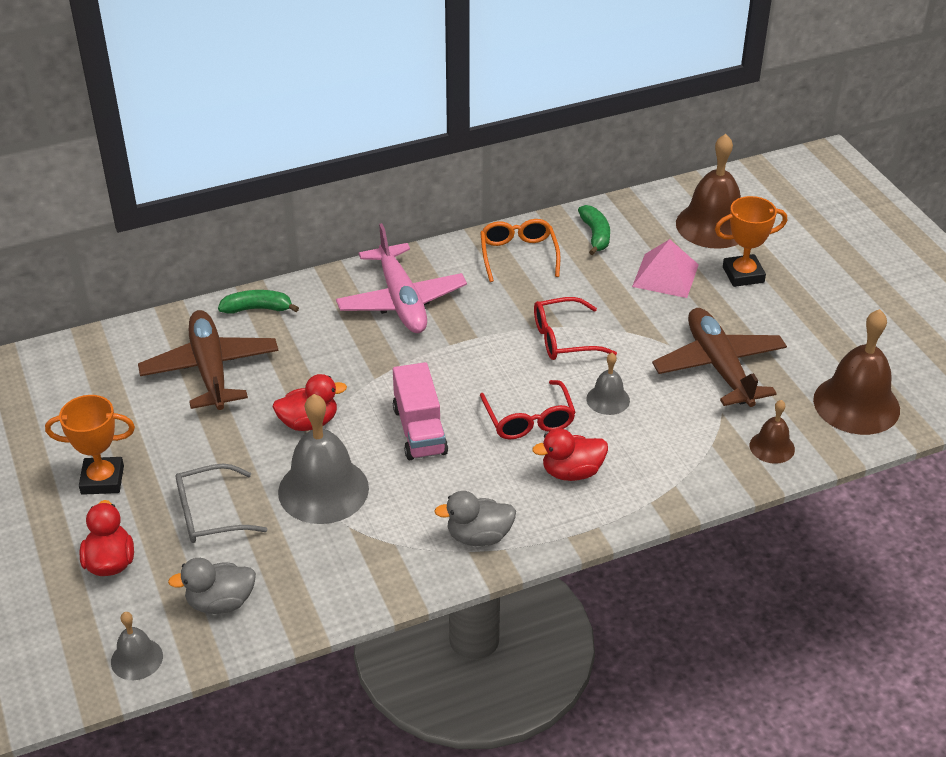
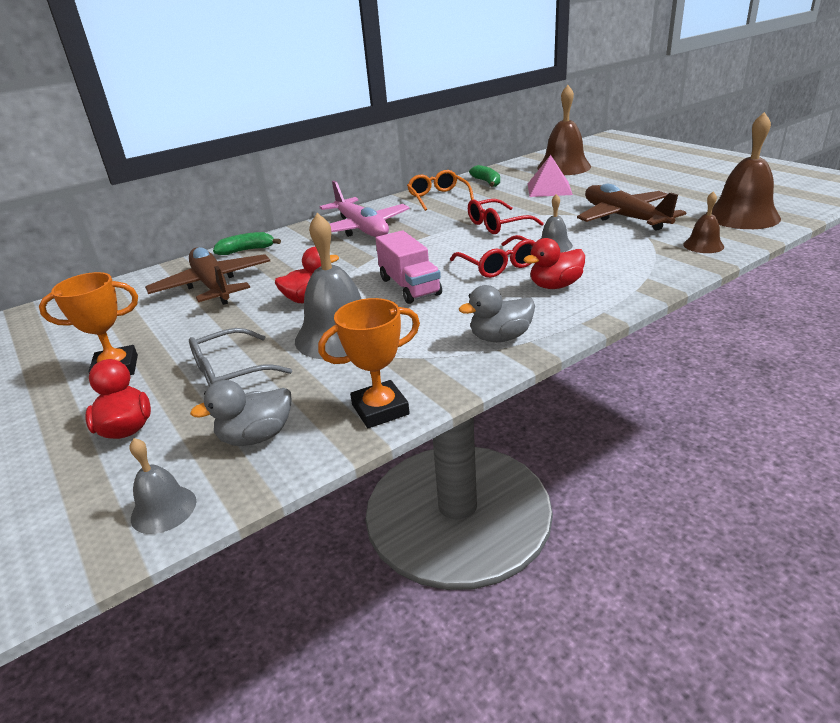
camera: 10 degrees left, 10 degrees down
(743, 274) = (602, 180): orange trophy -> orange trophy (380, 409)

